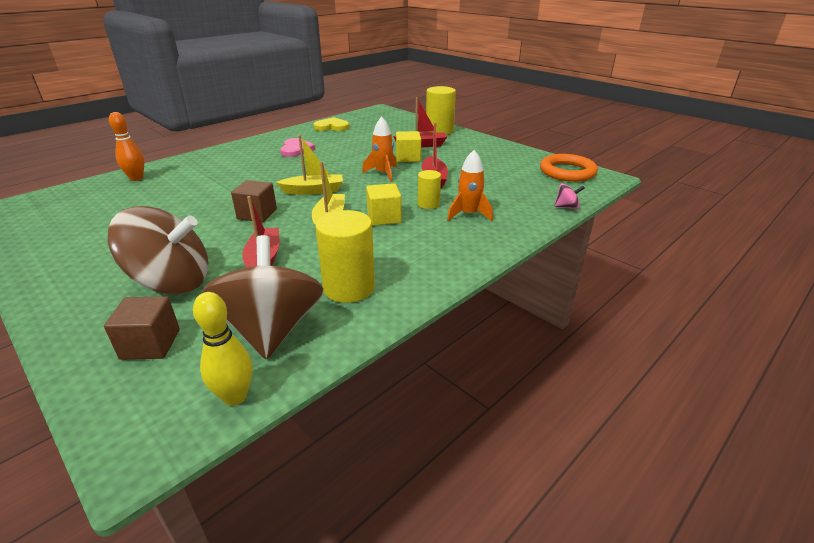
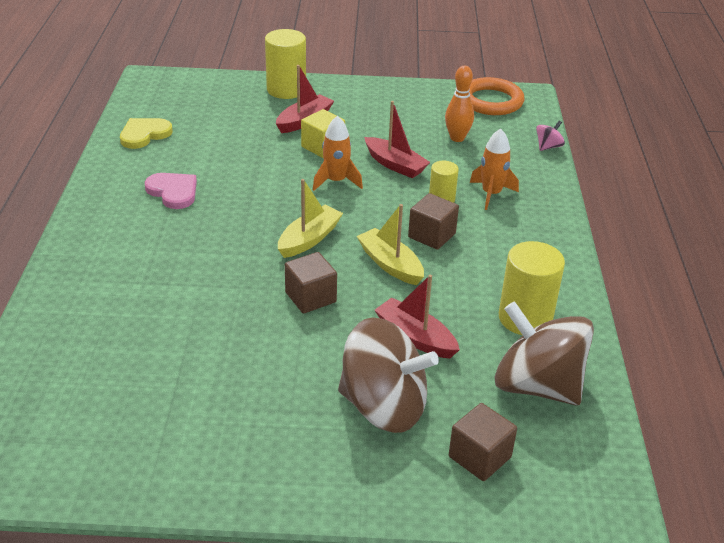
camera: 45 degrees left, 5 degrees up
(136, 178) = (58, 334): orange bowling pin -> orange bowling pin (457, 138)
(172, 282) = (383, 406): brown spinning top -> brown spinning top turned 60 degrees clockwise
(235, 396) = (602, 441): yellow bowling pin -> none
(384, 218) = (432, 235): yellow cube -> brown cube

